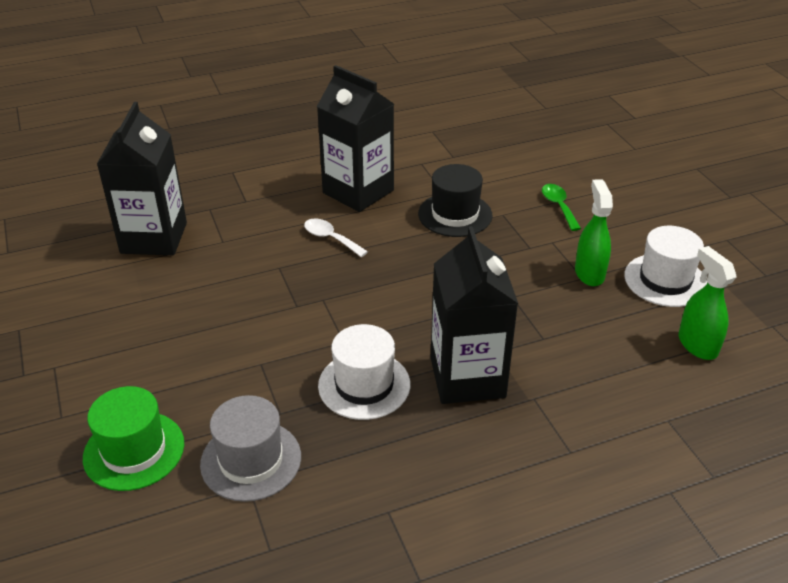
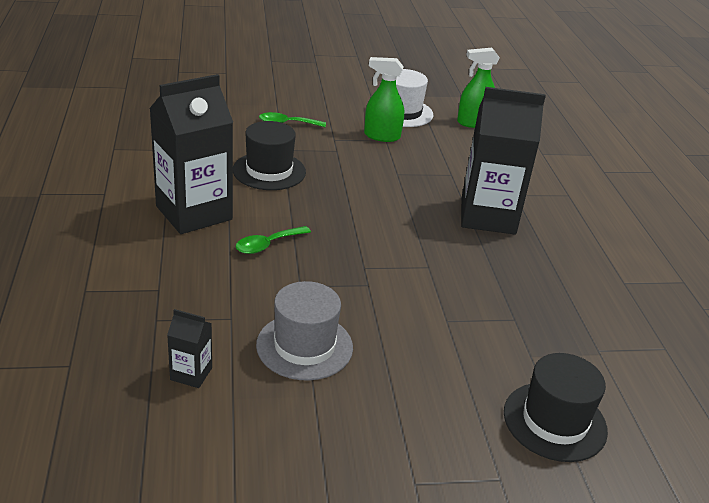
camera: 80 degrees left, 5 degrees down
(134, 450) = (554, 421): green hat -> black hat
(154, 238) = (191, 374): black carton -> black carton, size x0.43
(251, 460) = (570, 345): grey hat -> grey hat (304, 346)
(330, 238) = (267, 245): white spoon -> green spoon
(364, 385) = (487, 267): white hat -> none

